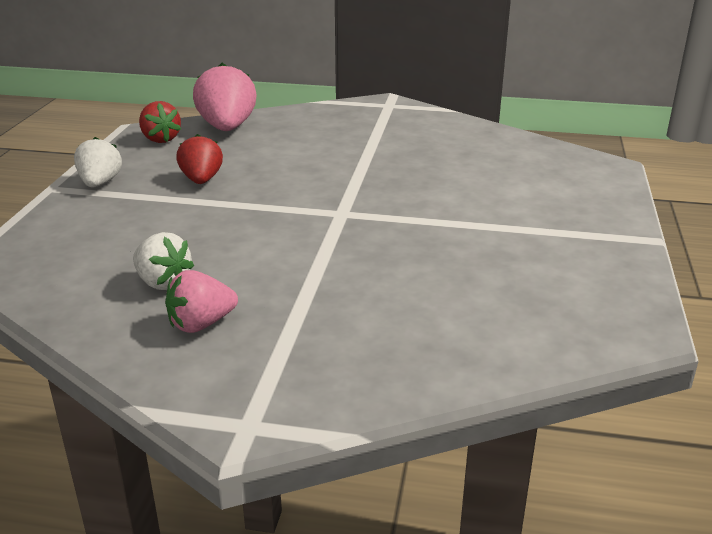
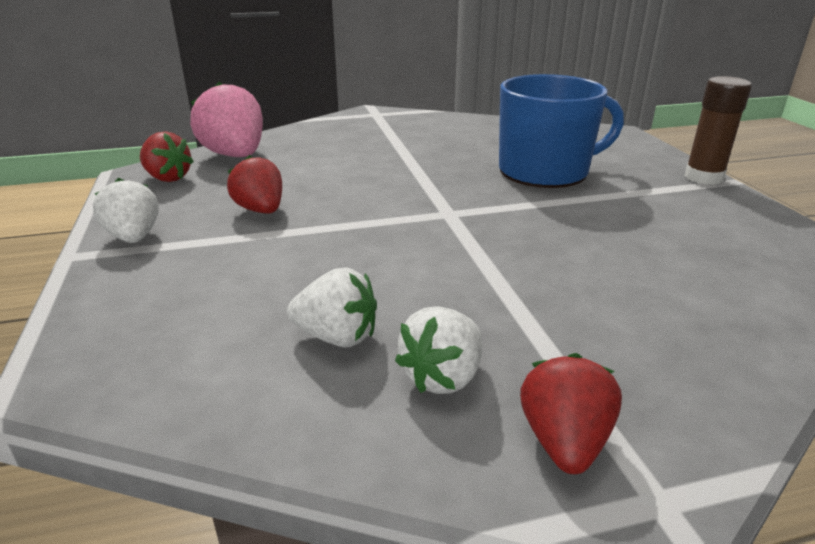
camera: 25 degrees left, 0 degrees up
(201, 324) = (443, 377): pink strawberry -> white strawberry
(231, 380) = (564, 441): none -> red strawberry
(474, 193) = (545, 171): none -> blue mug
(625, 230) = (703, 177): none -> brown glue stick

